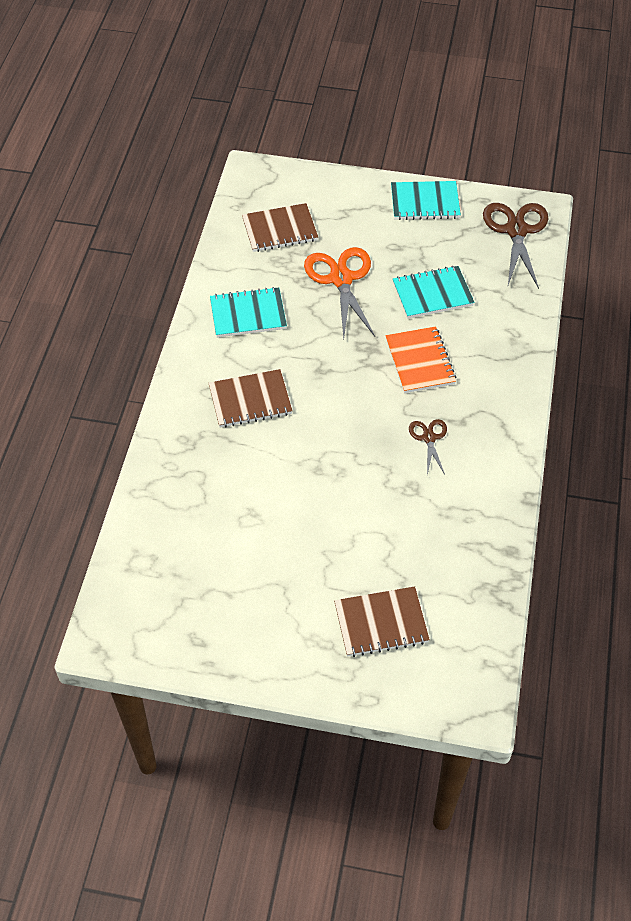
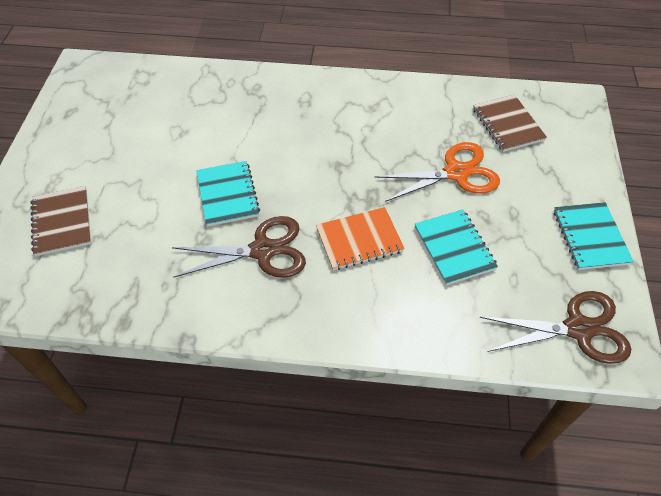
camera: 85 degrees right, 0 degrees up
(248, 314) = (396, 112): turquoise notebook -> turquoise notebook (228, 195)
(250, 400) = (299, 122): brown notebook -> none
(429, 438) = (262, 250): brown scissors -> brown scissors, size x1.92

